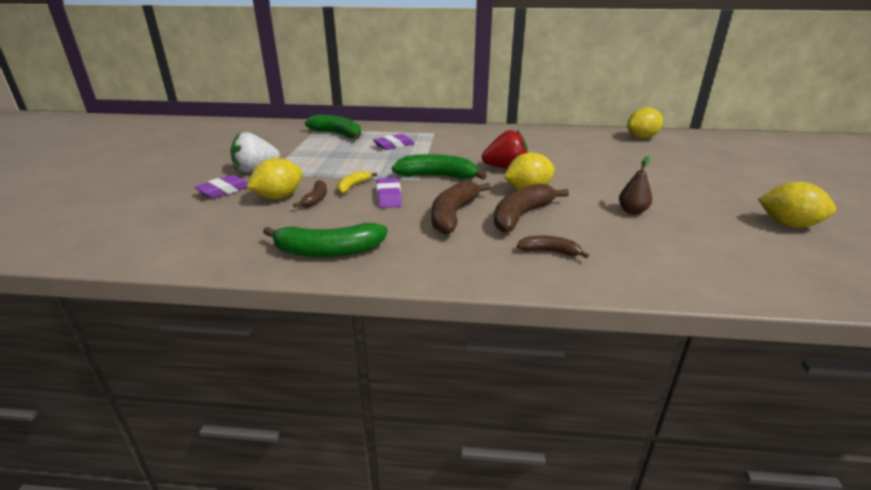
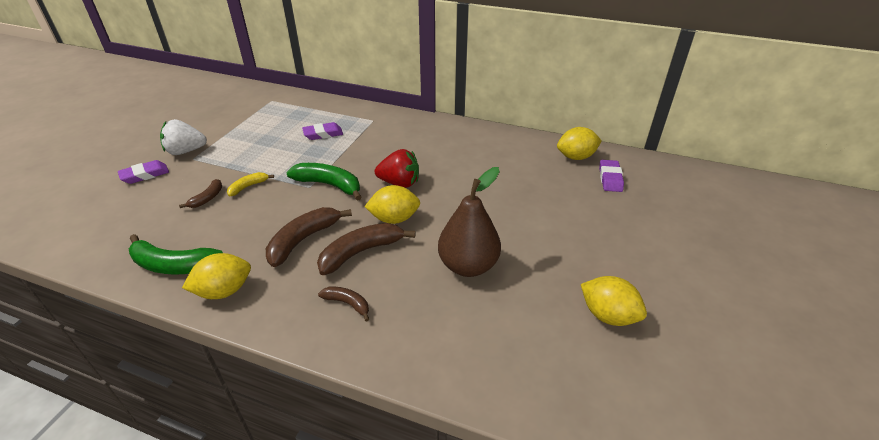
camera: 15 degrees right, 10 degrees up
(279, 197) = (180, 191): yellow lemon -> yellow lemon (224, 291)
(338, 134) = (285, 111): green banana -> none
(389, 196) = (267, 206): purple eraser -> purple eraser (610, 179)
(632, 211) = (468, 266): brown pear -> brown pear, size x2.02

